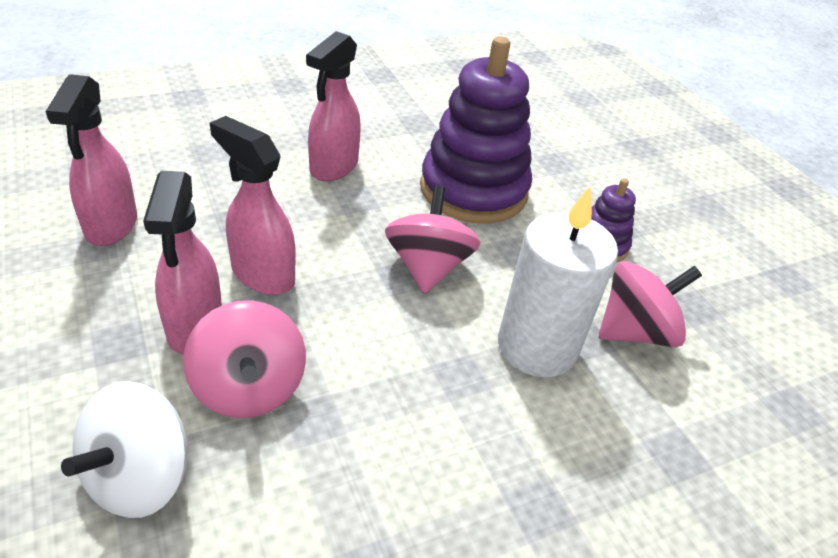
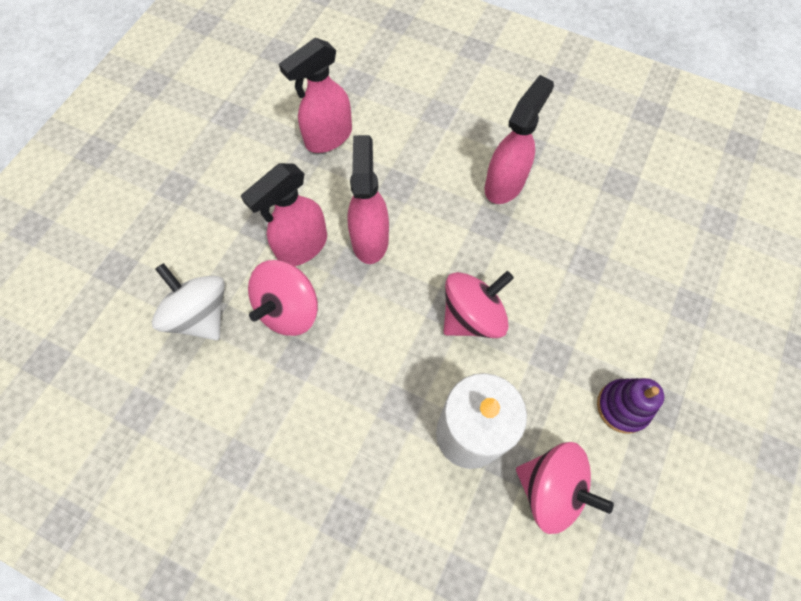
camera: 55 degrees right, 25 degrees up
(140, 477) = (200, 315): white spinning top -> white spinning top turned 60 degrees clockwise
(333, 167) = (505, 184): pink spray bottle -> pink spray bottle turned 135 degrees clockwise
(473, 190) = (584, 280): purple stacking toy -> none

